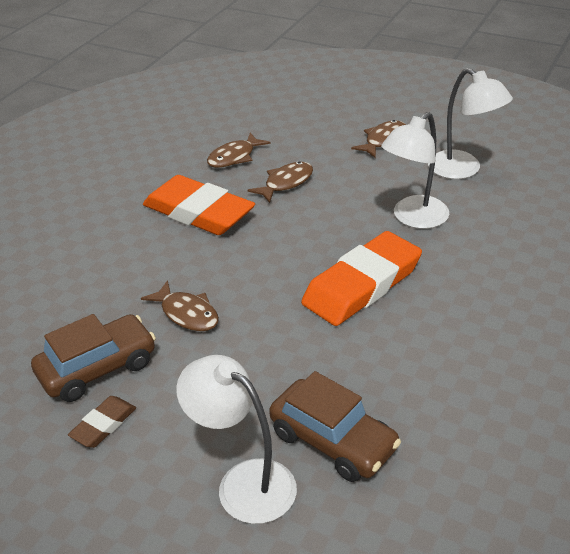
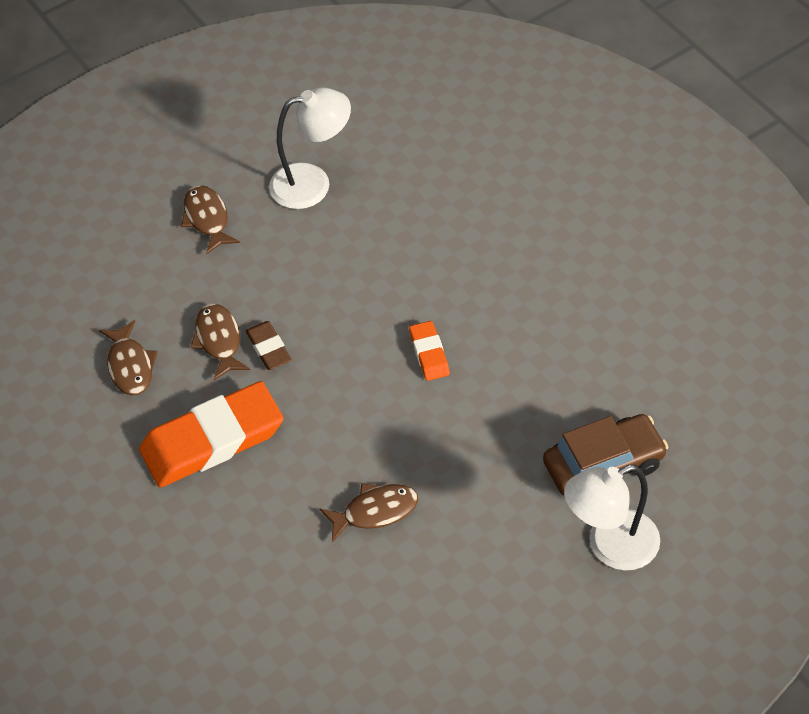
camera: 60 degrees left, 15 degrees up
(97, 368) = (405, 613): brown car -> none
(103, 425) = (483, 630): brown eraser -> brown eraser (268, 348)
(362, 285) = (429, 353): orange eraser -> orange eraser, size x0.46
(413, 218) = (360, 264): white lamp -> none

